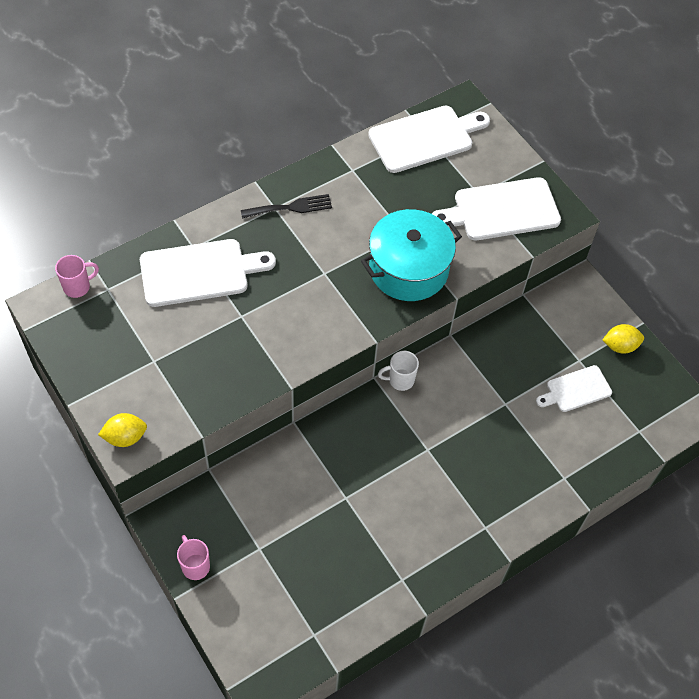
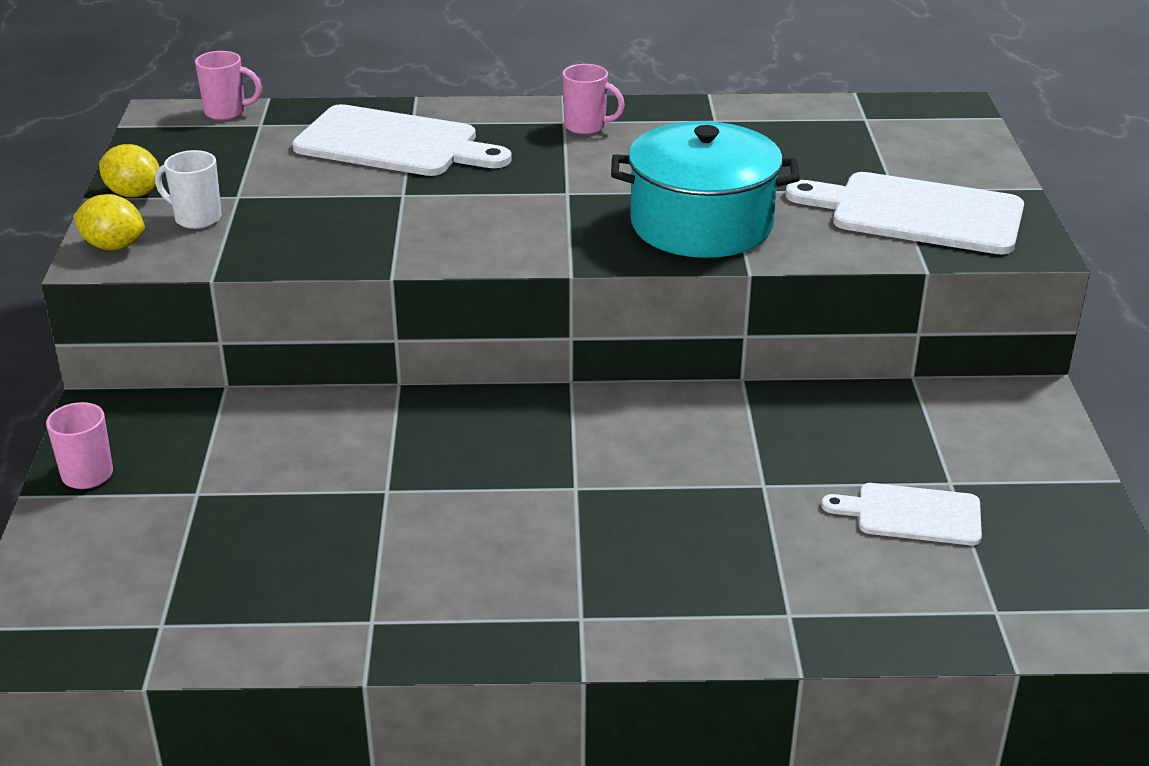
camera: 35 degrees right, 25 degrees down
(291, 207) = (586, 127): black fork -> pink mug
(400, 380) = (609, 398): white mug -> white mug (196, 218)
(425, 138) = (859, 121): white cutting board -> none
(620, 346) = (1047, 492): yellow lemon -> yellow lemon (134, 194)

